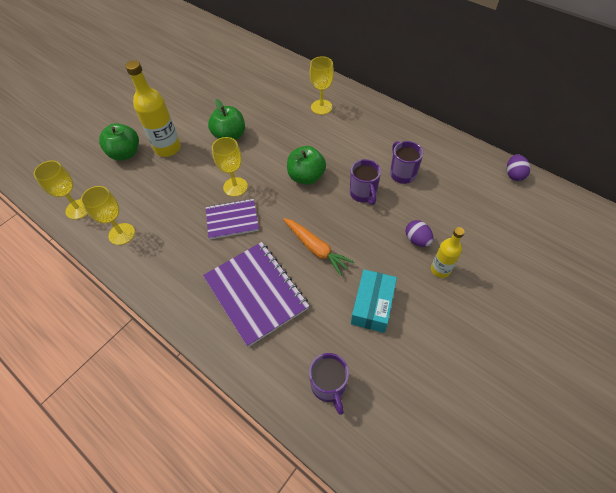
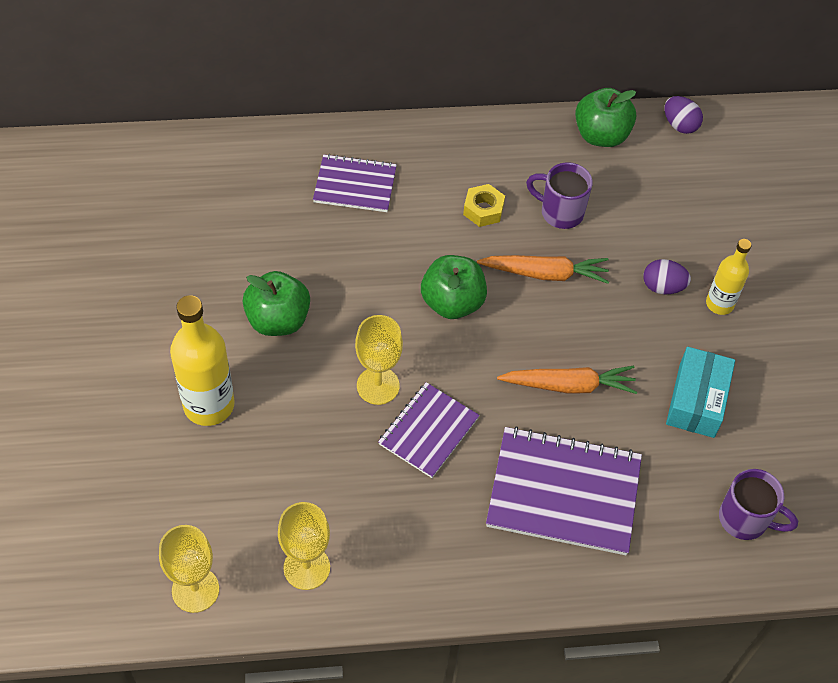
camera: 50 degrees left, 0 degrees up
(126, 153) = (153, 461): green apple -> green apple (601, 135)
(321, 107) = (355, 185): yellow goblet -> purple notebook
(363, 194) = (545, 273): purple mug -> orange carrot
(366, 150) = (483, 210): none -> yellow nut
(372, 305) = (696, 400): turquoise box -> turquoise box turned 45 degrees clockwise

